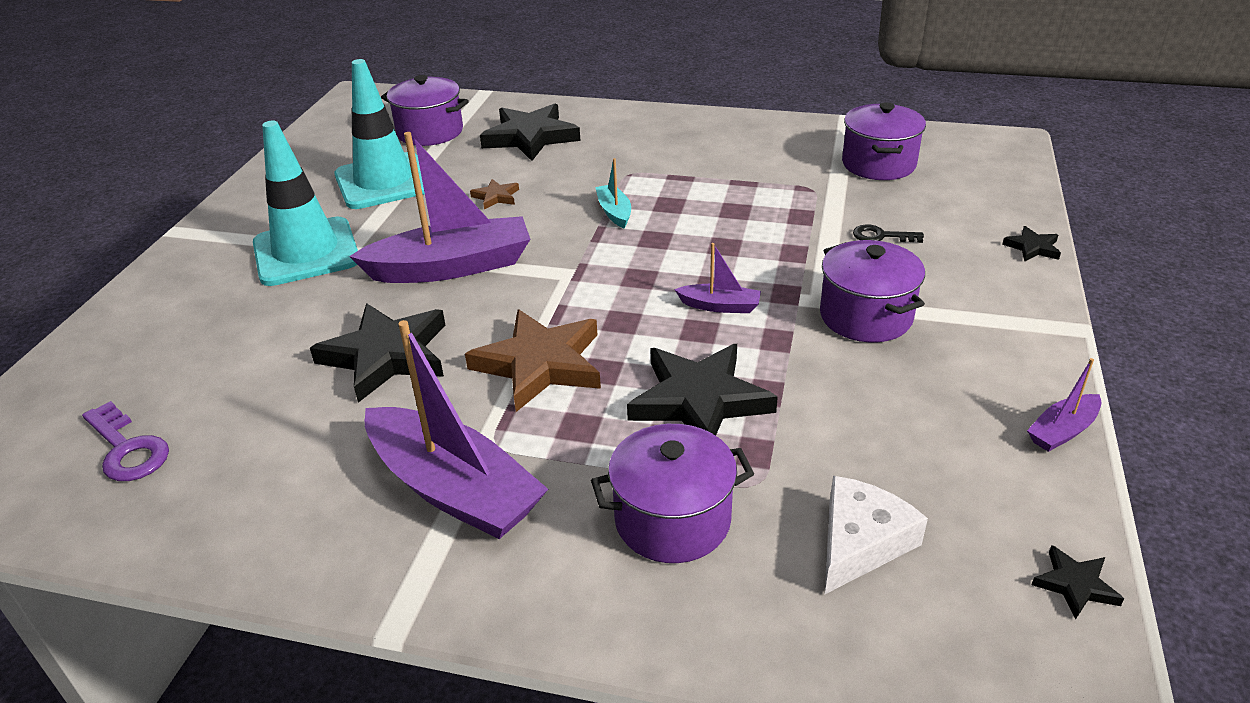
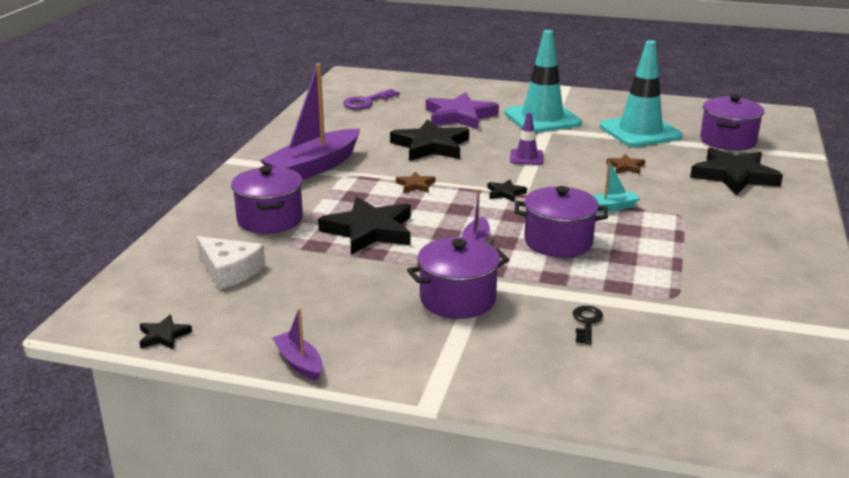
camera: 90 degrees right, 10 degrees down
(261, 330) = (459, 116): none -> purple star
(452, 267) = (526, 157): purple boat -> purple traffic cone
(540, 364) = (415, 185): brown star -> brown star, size x0.45
(878, 164) = (741, 340): purple pot -> purple pot (558, 242)
(1032, 247) = (573, 408): black star -> black star (505, 193)

